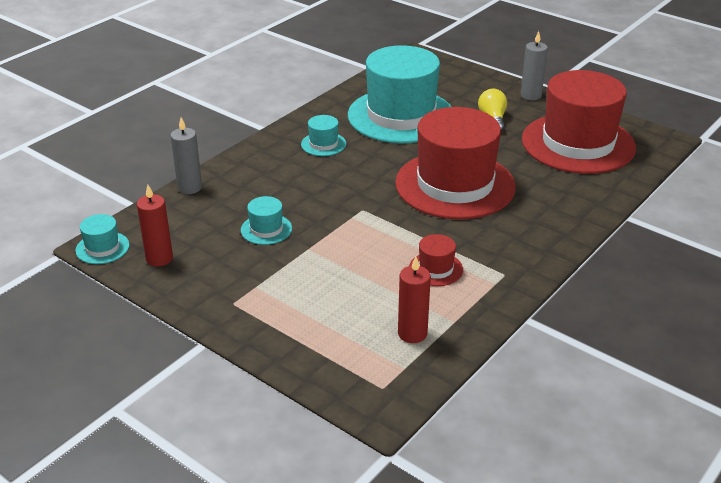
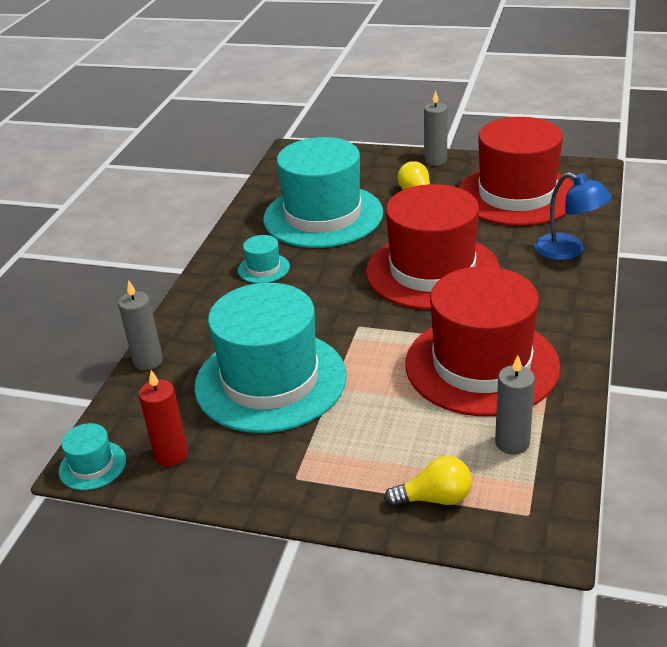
camera: 20 degrees left, 0 degrees up
(266, 229) = (270, 381): turquoise hat -> turquoise hat, size x2.48
(321, 352) = (434, 498): none -> yellow light bulb
(412, 333) = (512, 443): red candle -> grey candle
(436, 269) = (481, 365): red hat -> red hat, size x2.48
(584, 202) = (568, 251): none -> blue lamp

